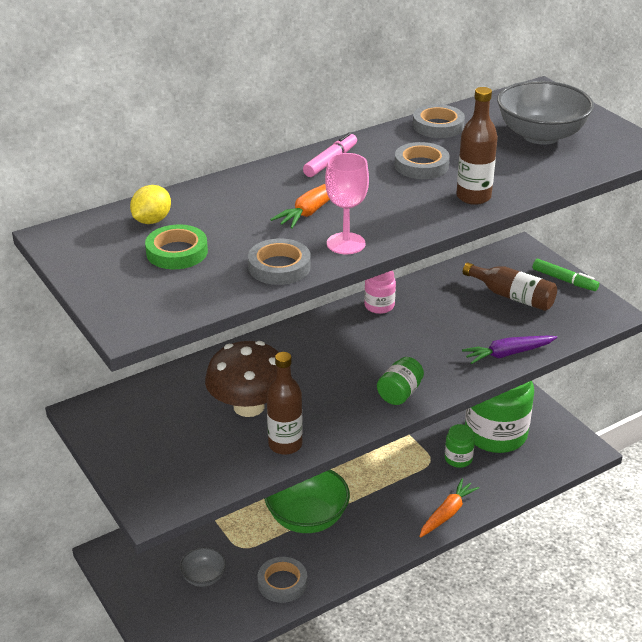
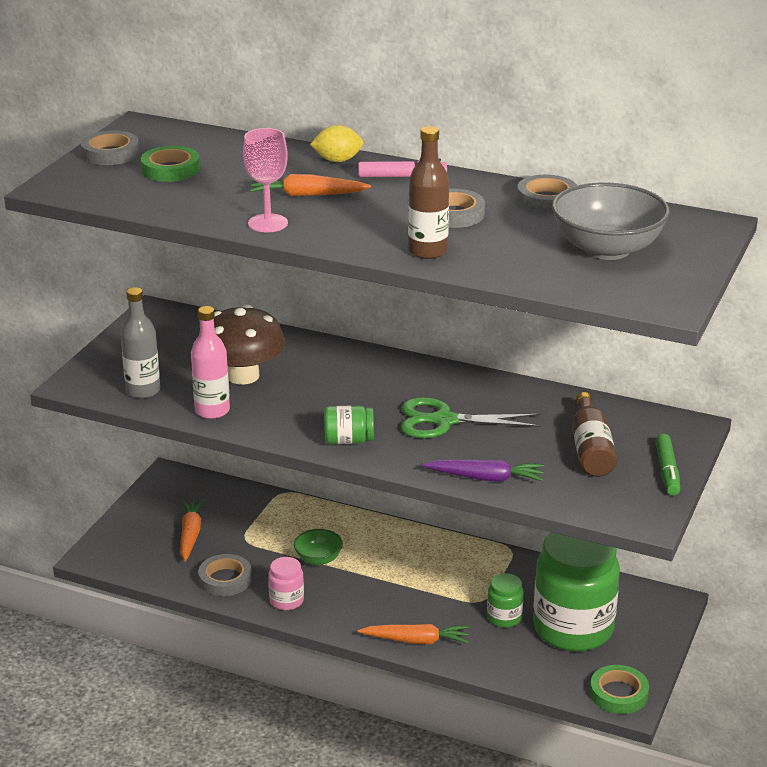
camera: 55 degrees right, 5 degrees down
(152, 220) = (205, 146): yellow lemon -> yellow lemon (337, 160)
(203, 577) = (190, 535): grey bowl -> orange carrot
(210, 471) = (143, 391): none -> grey bottle
(279, 267) = (197, 210): grey tape -> grey tape (110, 153)
(285, 444) = (212, 411): brown bottle -> pink bottle
(307, 518) = (318, 559): green bowl -> green bowl, size x0.52
(379, 306) = (471, 383): pink jar -> pink jar (286, 601)
(417, 339) = (444, 421): none -> green scissors
(508, 354) = (485, 478): purple carrot -> purple carrot turned 150 degrees clockwise
(575, 448) = (618, 694): none -> green tape

